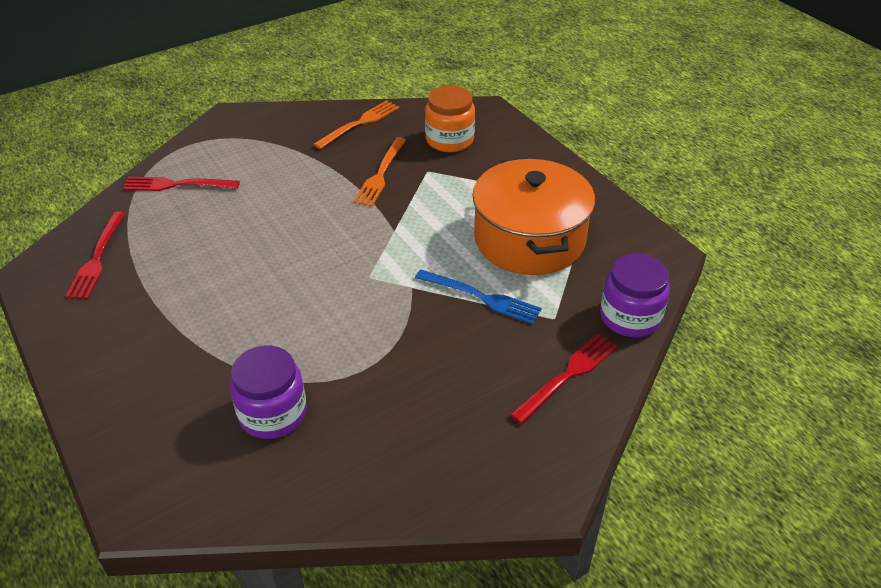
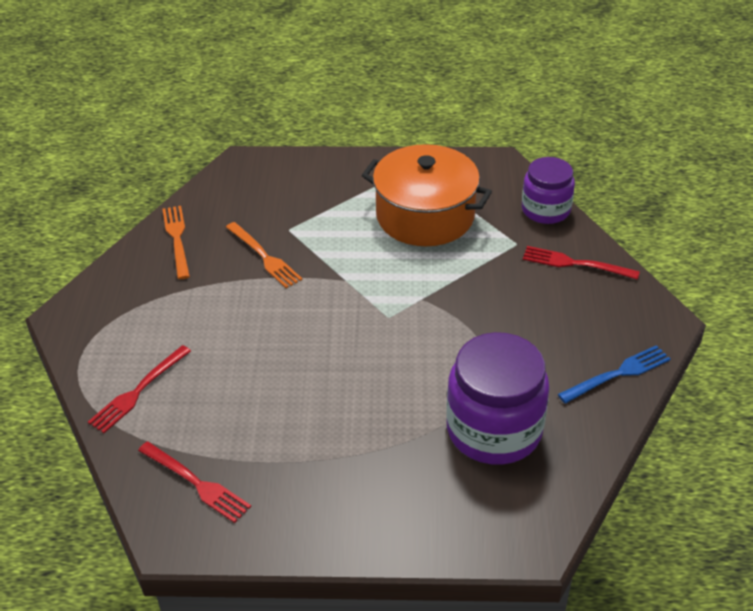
camera: 55 degrees left, 0 degrees up
(273, 413) = (494, 430): purple jar -> purple jar, size x1.59
(449, 140) = (260, 199): orange jar -> none
(482, 297) = (466, 268): blue fork -> blue fork (618, 373)
(568, 375) = (574, 263): red fork -> red fork turned 60 degrees counterclockwise

